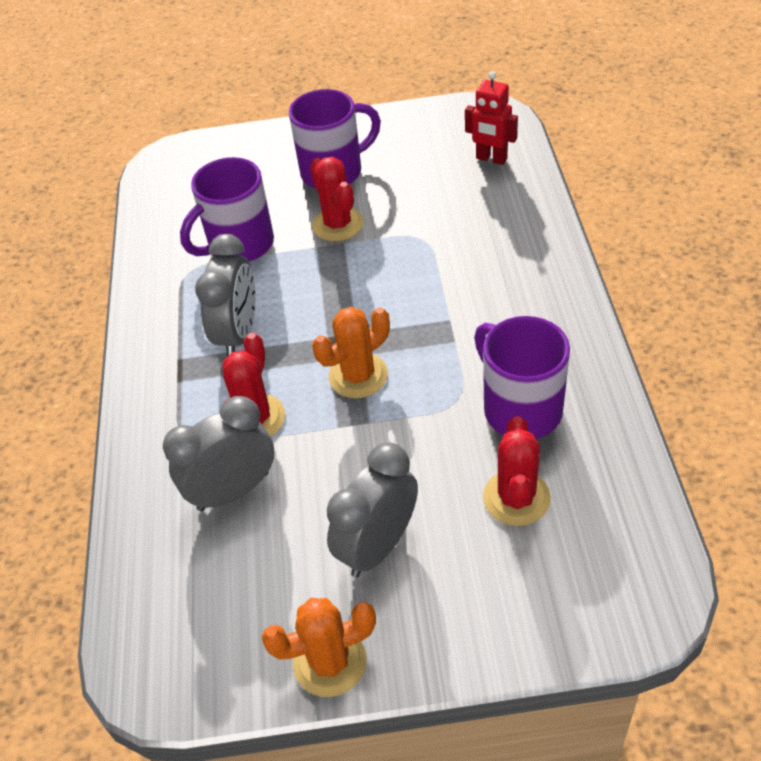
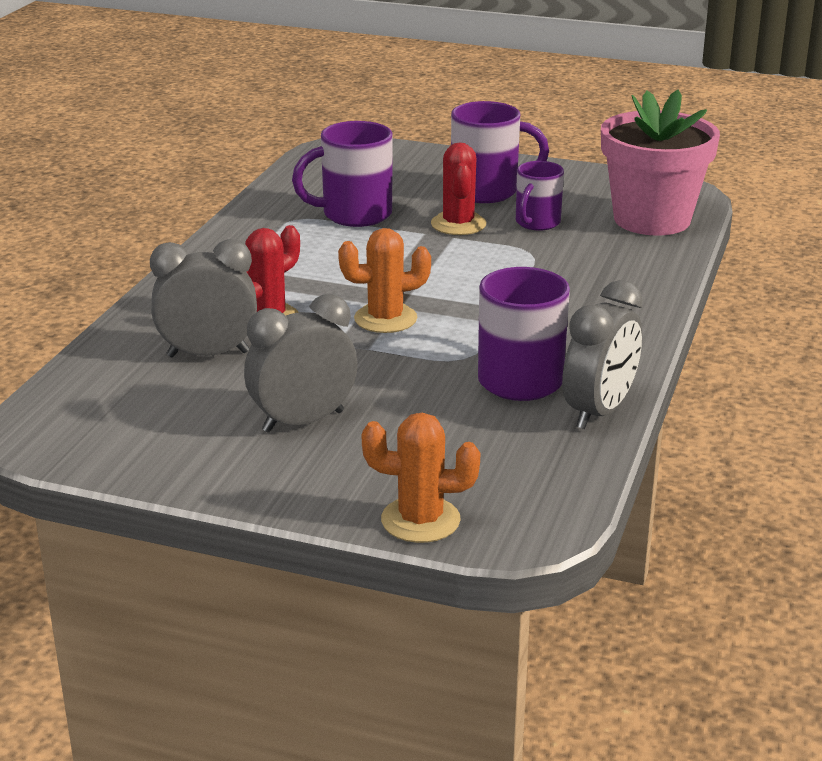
camera: 20 degrees right, 20 degrees down
(238, 334) = (302, 266): grey clock -> grey clock (599, 412)
(330, 662) = (195, 473): orange cactus -> orange cactus (420, 520)
(402, 198) = (536, 223): none -> purple mug
(491, 159) = (652, 219): red robot -> pink flower pot
(516, 498) = (459, 431): red cactus -> none

